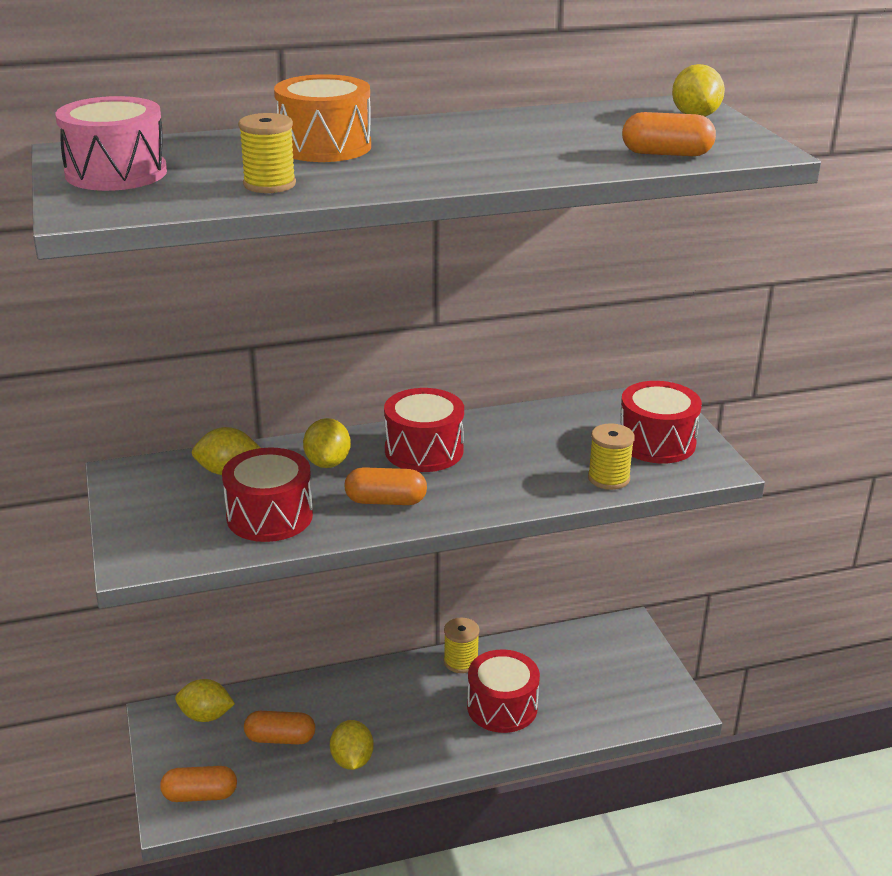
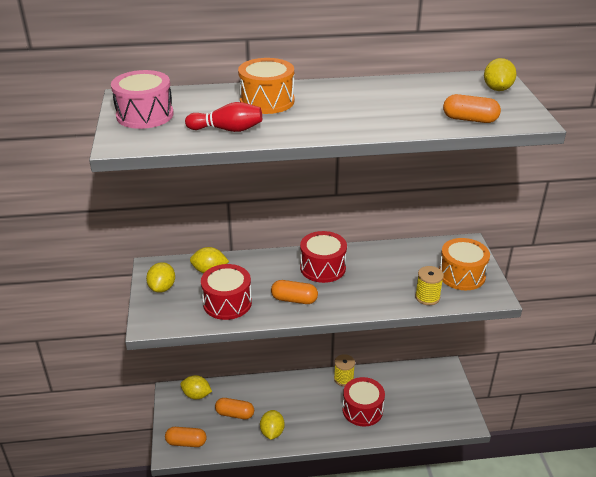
camera: 10 degrees right, 5 degrees up
(269, 184) = (227, 129): yellow spool -> red bowling pin
(327, 463) = (266, 271): yellow lemon -> yellow lemon (162, 288)
(656, 442) = (461, 275): red drum -> orange drum

